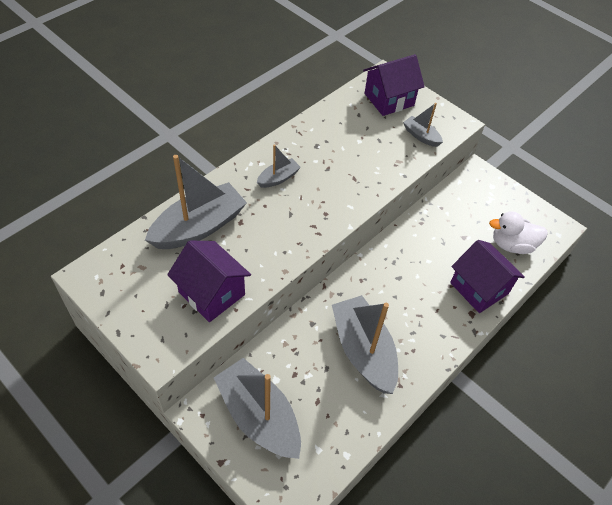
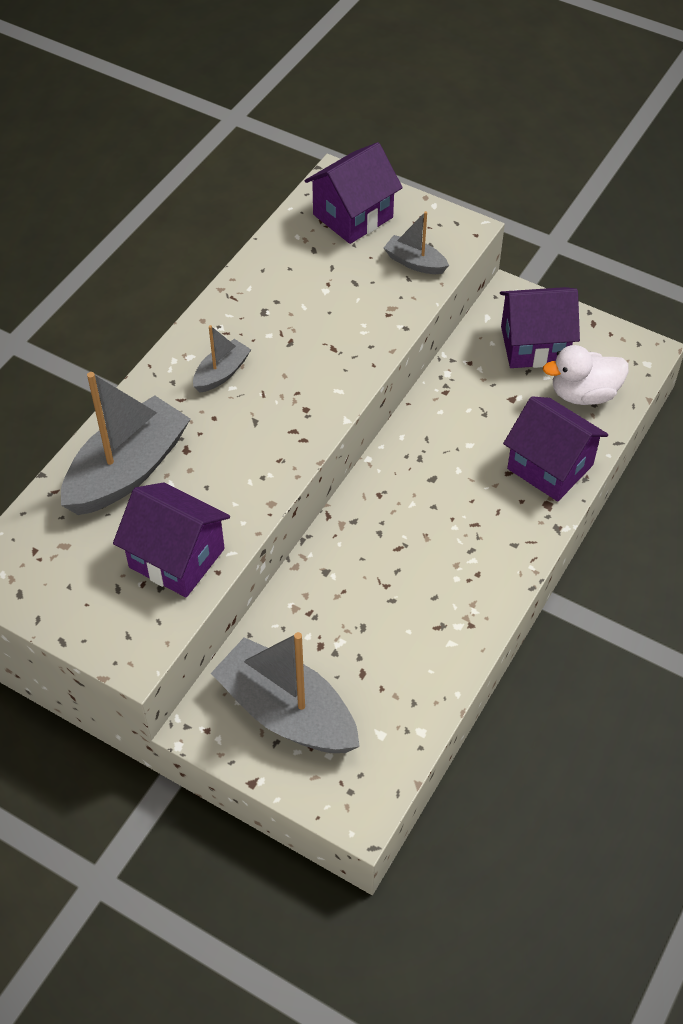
camera: 10 degrees left, 0 degrees up
(363, 351) = (408, 591): grey boat -> none
(486, 206) = (534, 345): none -> purple house

